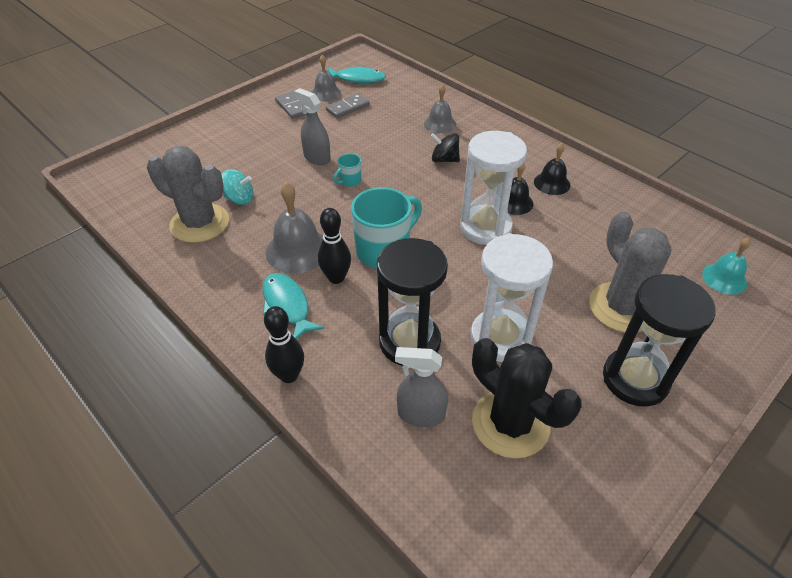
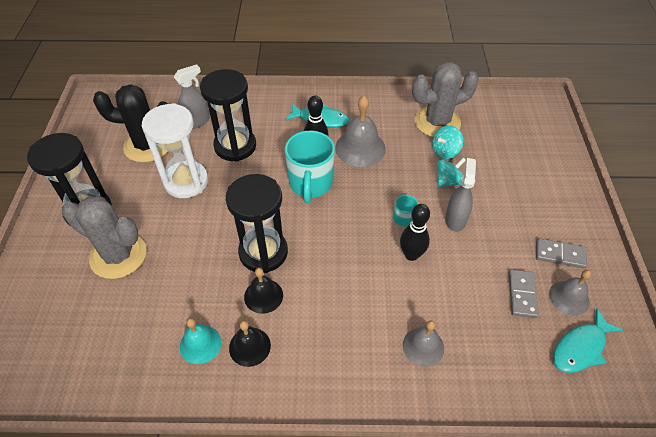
camera: 135 degrees right, 5 degrees up
(278, 179) = (448, 181): none -> turquoise spinning top
(289, 375) = (276, 96): black bowling pin -> black bowling pin (411, 255)
(317, 158) = (455, 219): grey spray bottle -> grey spray bottle turned 75 degrees counterclockwise
(444, 159) = (365, 299): black spinning top -> none
(485, 228) = (263, 252): white hourglass -> black hourglass
(724, 278) = (43, 342): turquoise bell -> turquoise bell (200, 344)

